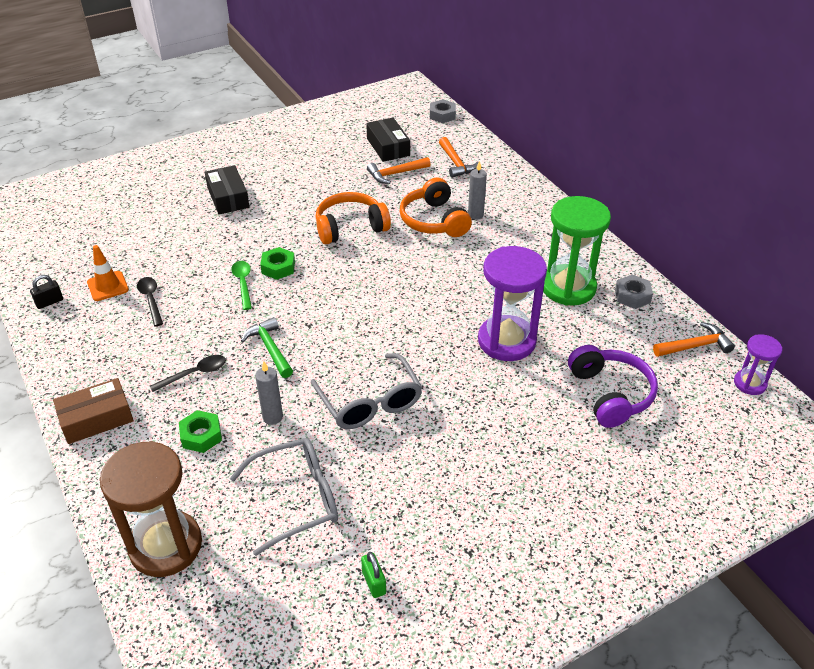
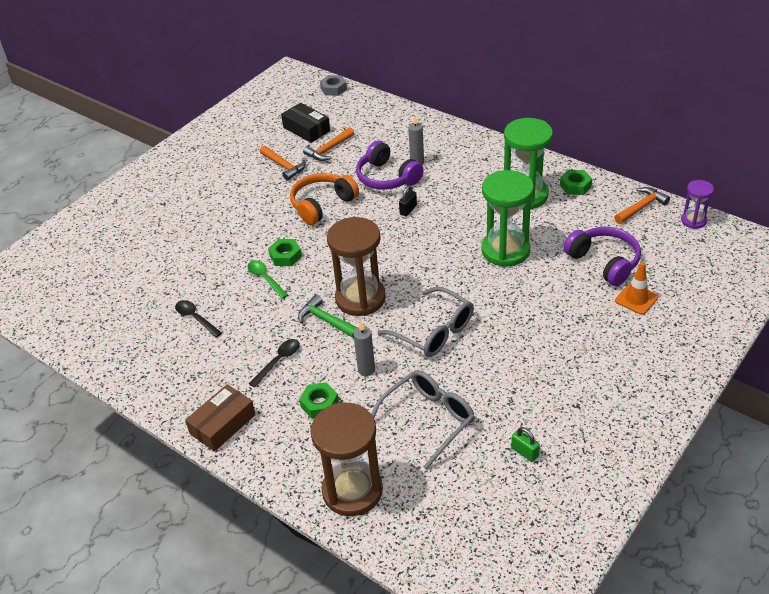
camera: 20 degrees left, 0 degrees up
(49, 302) = (105, 351): black padlock -> black padlock (408, 210)
(108, 286) = (148, 320): orange traffic cone -> orange traffic cone (636, 299)
(228, 197) = (198, 214): black box -> none
(320, 338) = (360, 298): none -> brown hourglass
(434, 221) = (387, 177): orange headphones -> purple headphones
(456, 163) = (372, 126): orange hammer -> orange hammer (284, 166)
(506, 341) = (505, 250): purple hourglass -> green hourglass
(632, 296) = (575, 186): grey nut -> green nut

